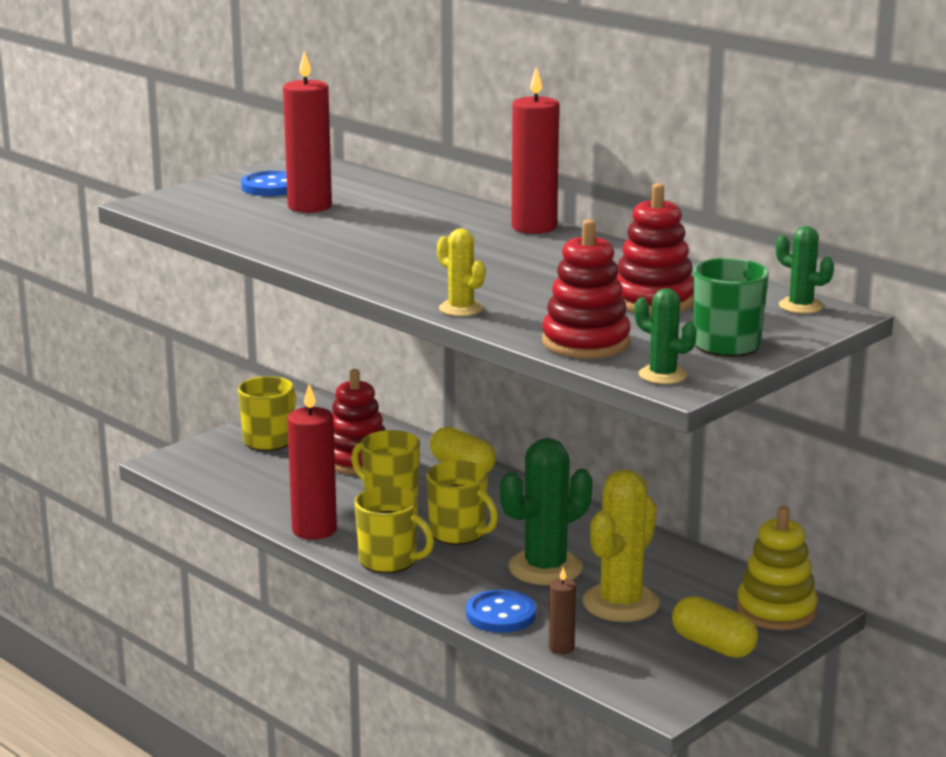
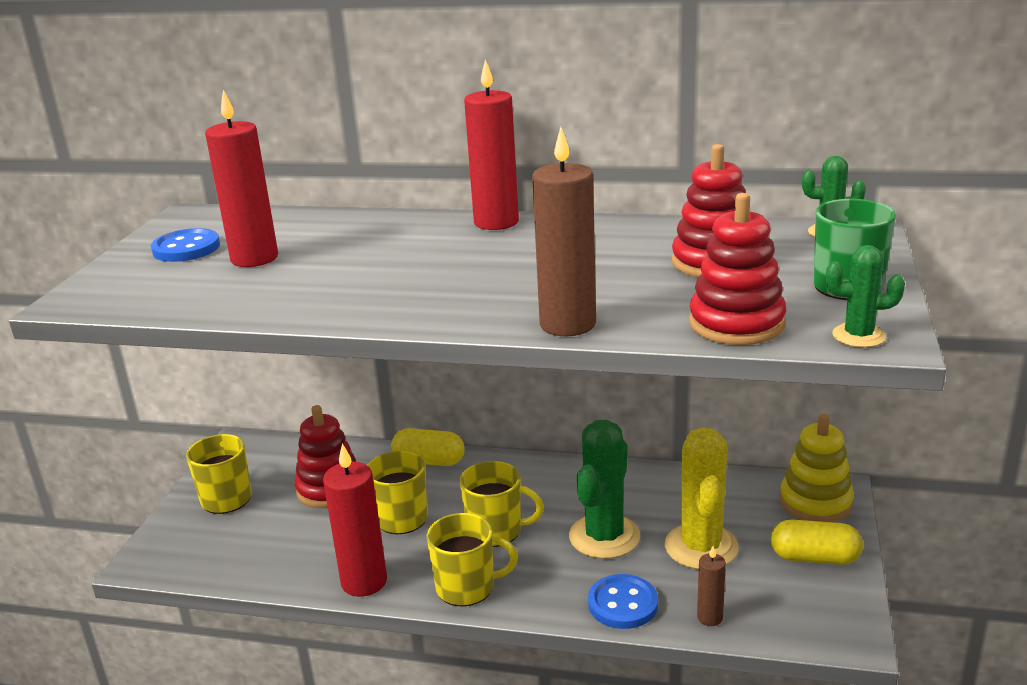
camera: 30 degrees left, 5 degrees up
(461, 309) = (567, 324): yellow cactus -> brown candle

